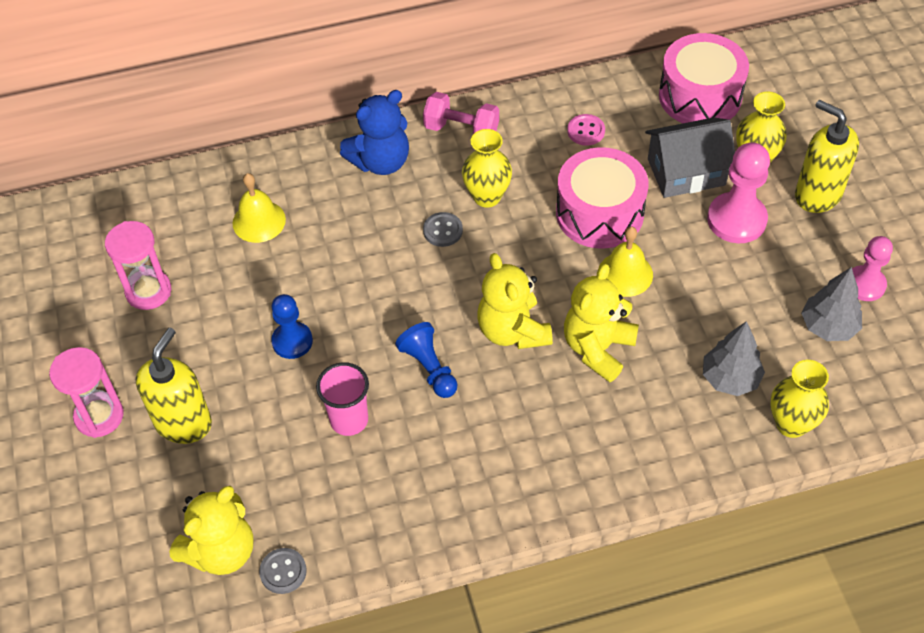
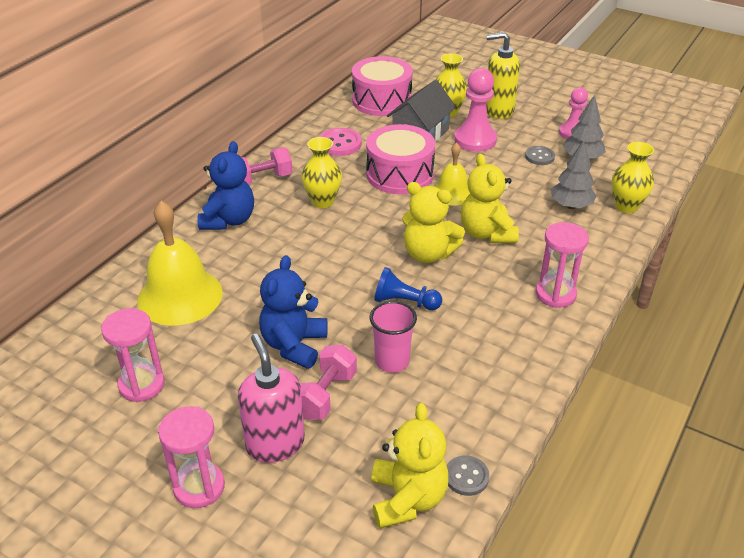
camera: 45 degrees left, 15 degrees down
(183, 423) = (275, 443): yellow soap dispenser -> pink soap dispenser
(259, 221) = (180, 296): yellow bell -> yellow bell, size x1.73
(264, 409) = (325, 395): none -> pink dumbbell
(292, 341) = (294, 345): blue pawn -> blue teddy bear
(443, 230) = (317, 231): grey button -> grey button (539, 157)
(575, 467) = (555, 294): none -> pink hourglass
(586, 131) = (340, 144): pink button -> pink button, size x1.52

